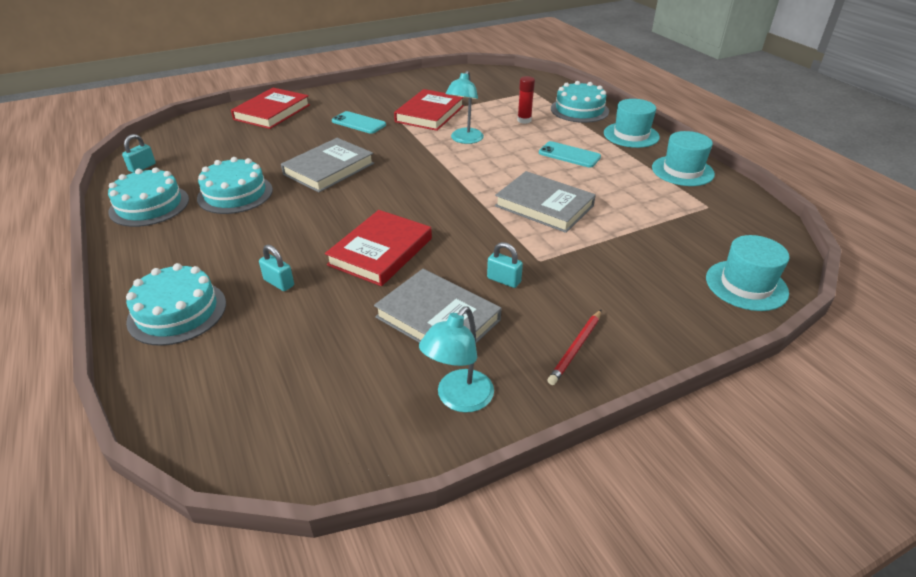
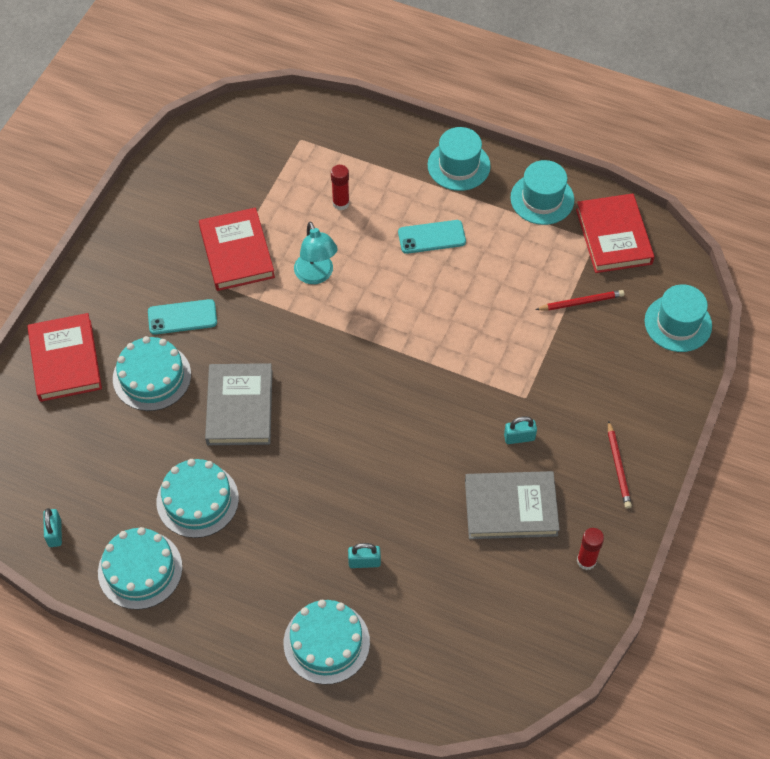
camera: 40 degrees left, 20 degrees up
(381, 252) = (402, 474): red book -> red book (613, 236)
(458, 399) = (586, 561): turquoise lamp -> red glue stick
(544, 206) = (473, 328): grey book -> none
(579, 110) = (376, 148): turquoise cake -> turquoise cake (152, 376)
(657, 232) = (581, 302): none -> red pencil

